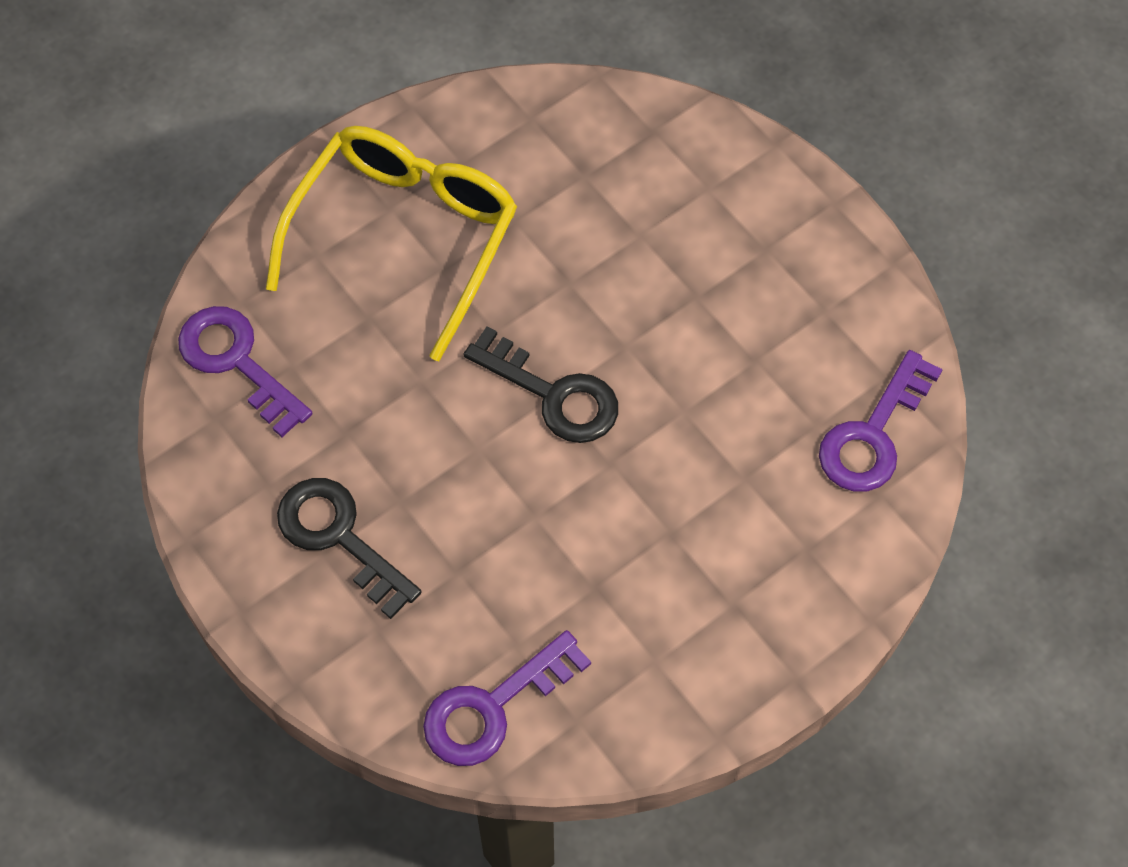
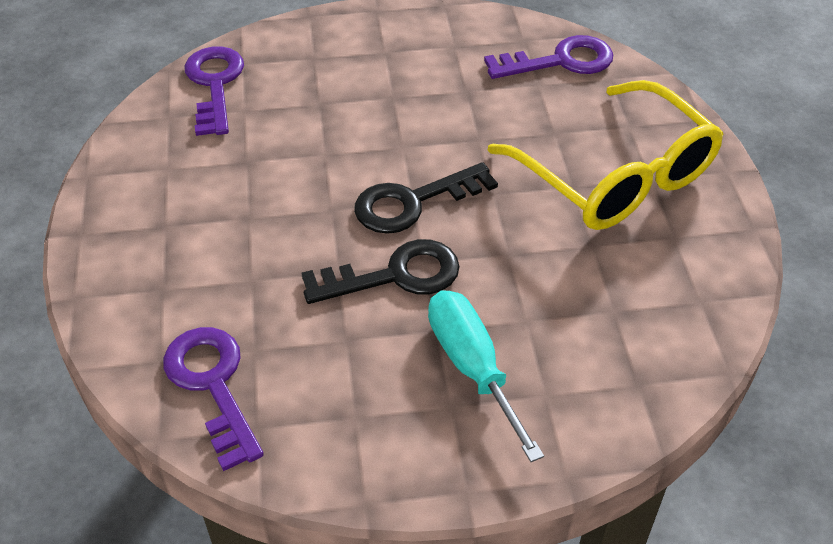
camera: 120 degrees right, 15 degrees down
(339, 537) = (390, 62): black key -> black key (395, 275)
(717, 251) = (472, 367): none -> turquoise screwdriver

